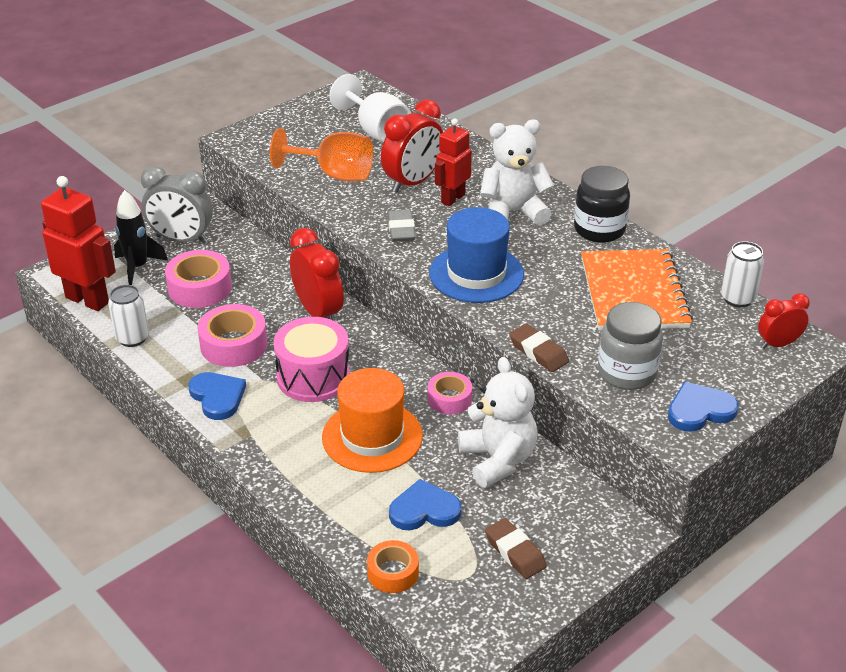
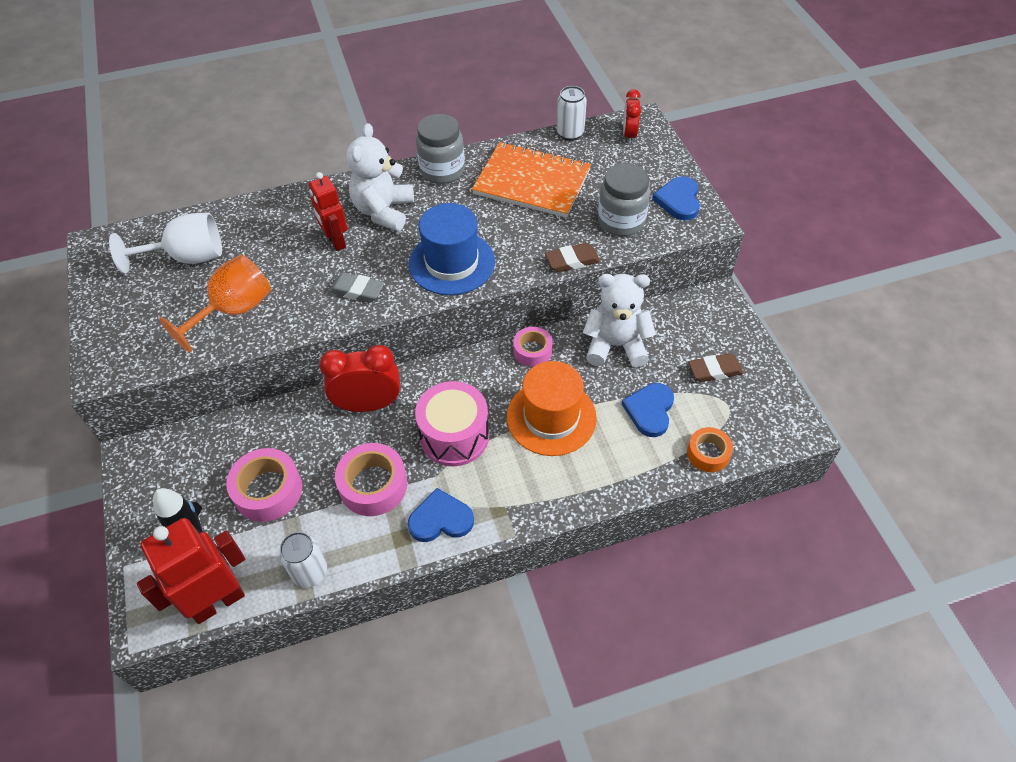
camera: 65 degrees left, 15 degrees up
(181, 240) = (176, 485): grey clock -> none
(413, 182) = (291, 259): red clock -> none
(599, 230) = (442, 170): black jar -> grey jar

